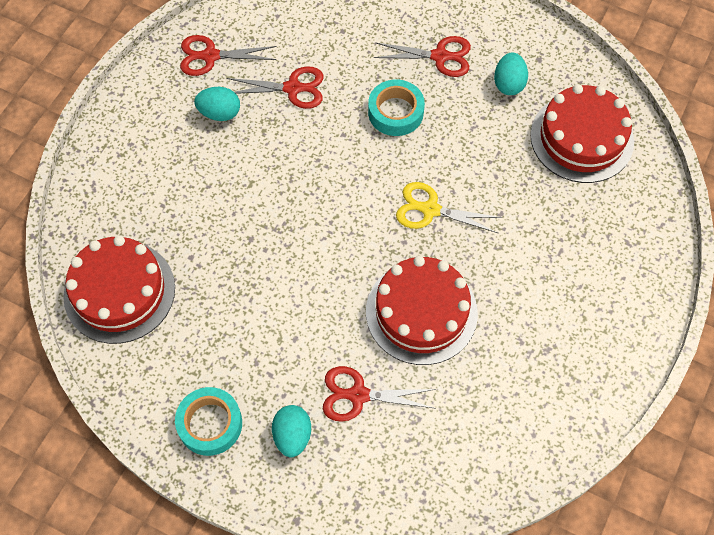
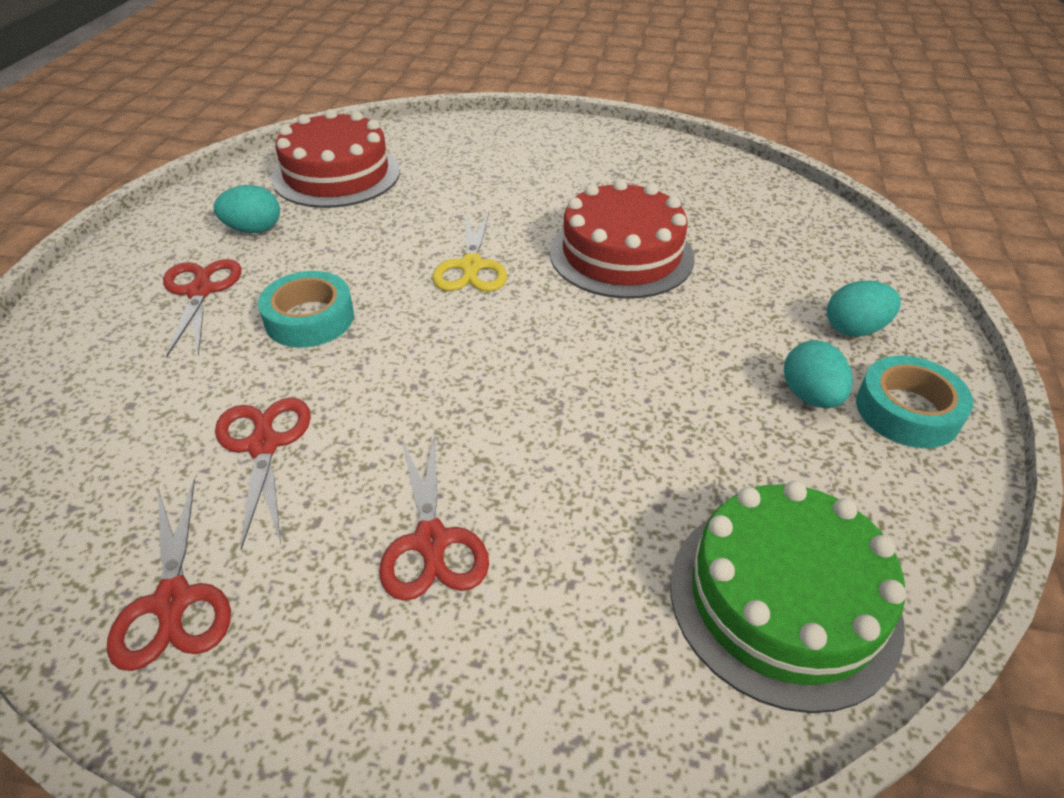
camera: 105 degrees left, 20 degrees down
(119, 292) = (783, 600): red cake -> green cake
(220, 113) = (330, 544): turquoise egg -> turquoise egg (810, 396)
(358, 395) = (760, 285): red scissors -> red scissors (431, 541)

